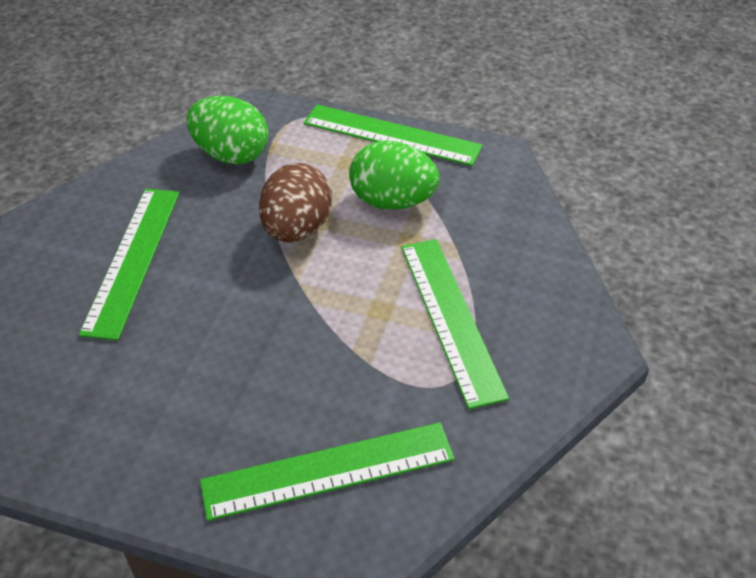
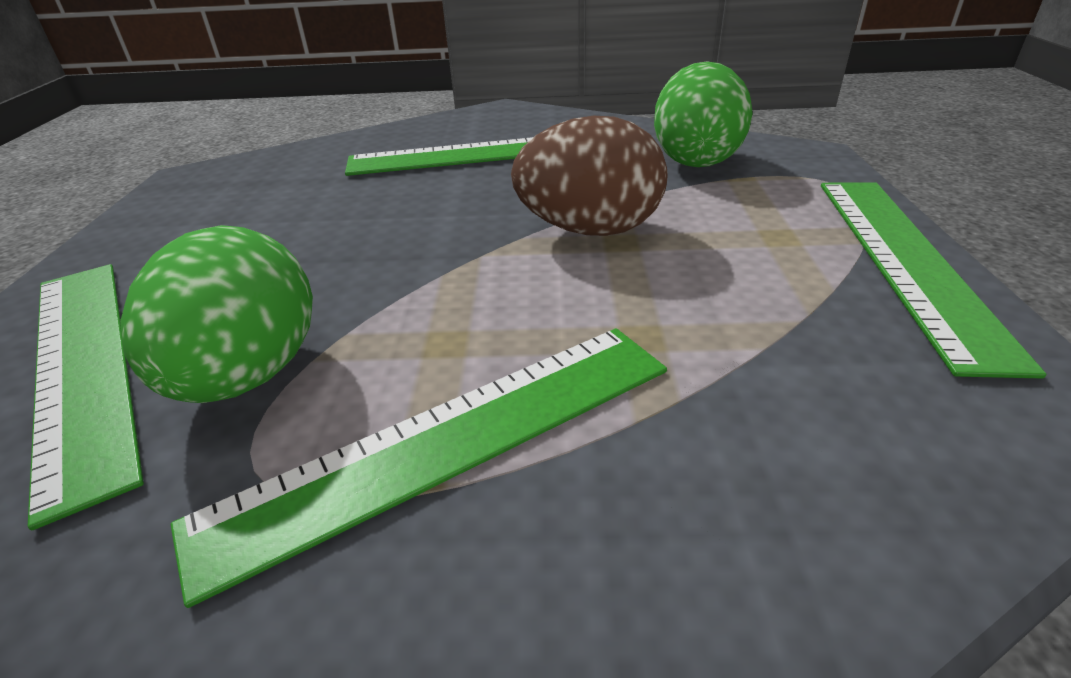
camera: 75 degrees right, 10 degrees down
(392, 201) = (730, 297): green egg -> green egg (249, 375)

